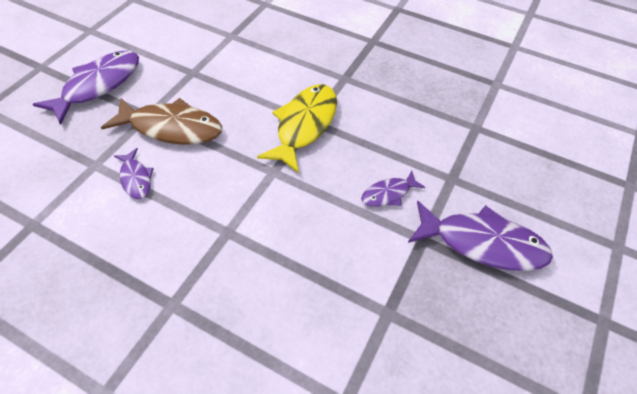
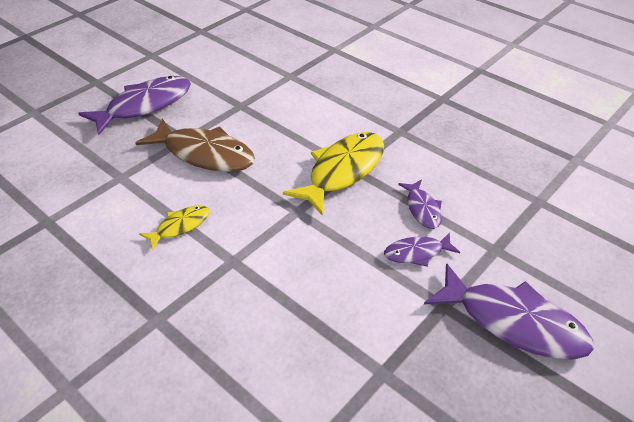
camera: 15 degrees right, 10 degrees down
(136, 178) = (156, 195): purple fish -> purple fish (422, 209)
(168, 206) = (180, 226): none -> yellow fish

